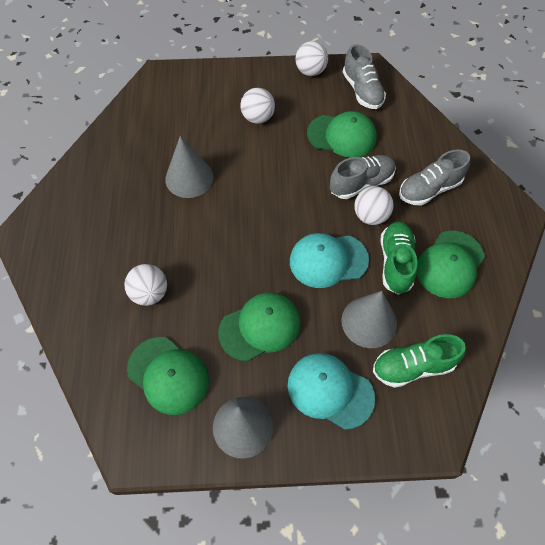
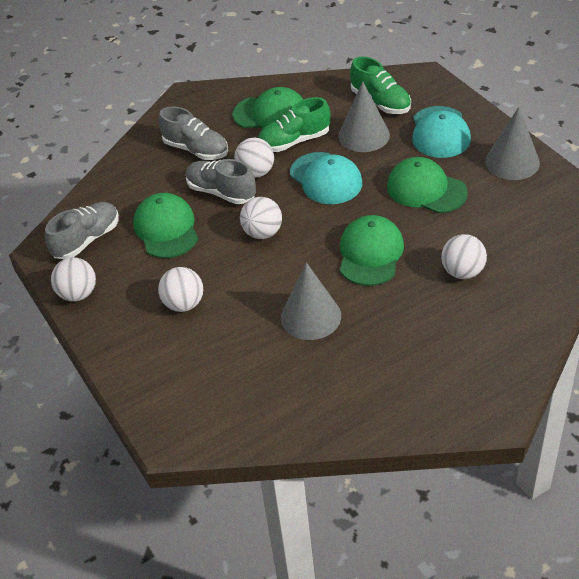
camera: 115 degrees left, 15 degrees down
(168, 375) = (518, 220): green cap -> green cap (370, 253)
(294, 189) = (262, 233): none -> white ball

